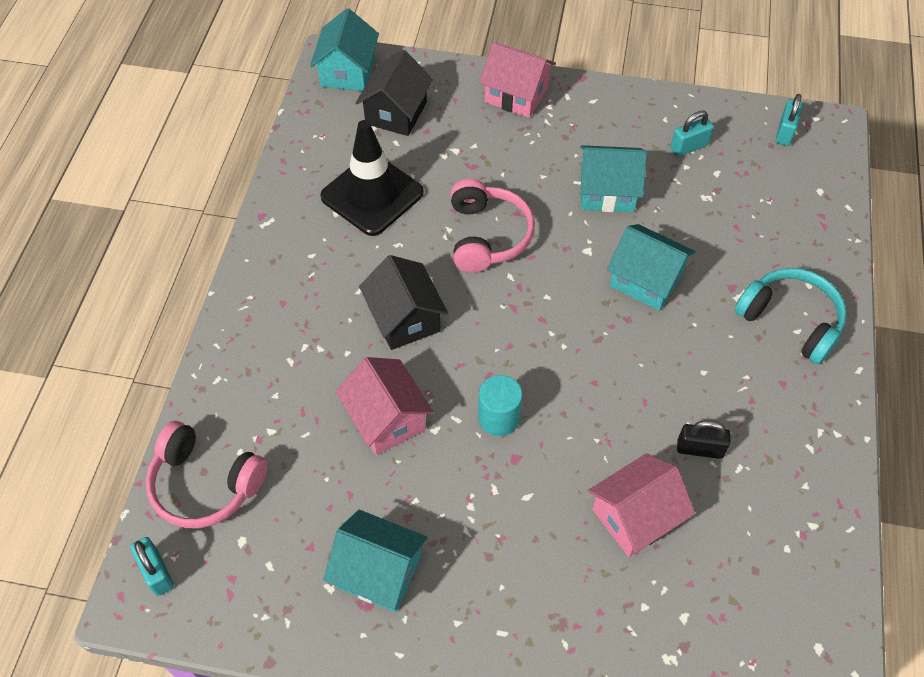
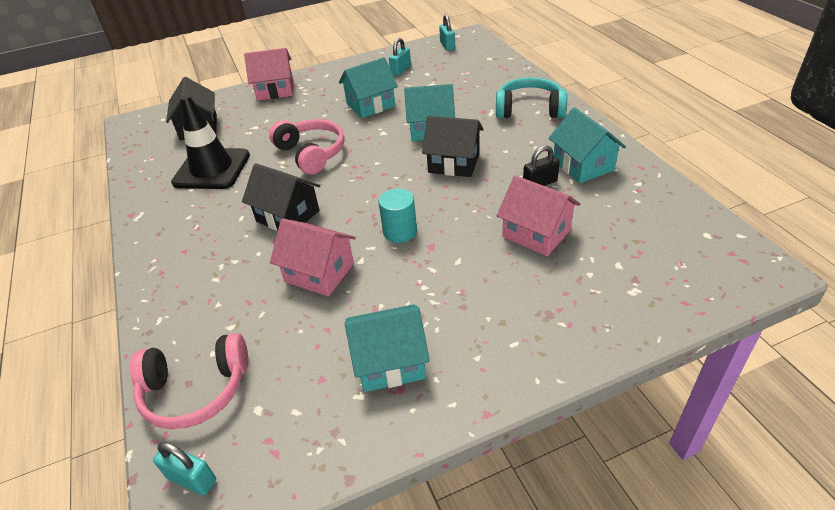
camera: 30 degrees left, 15 degrees down
(347, 72) = (147, 123): turquoise house -> turquoise house (583, 165)
(630, 353) = (454, 163): none -> black house
(635, 516) = (536, 233): pink house -> pink house turned 75 degrees counterclockwise

